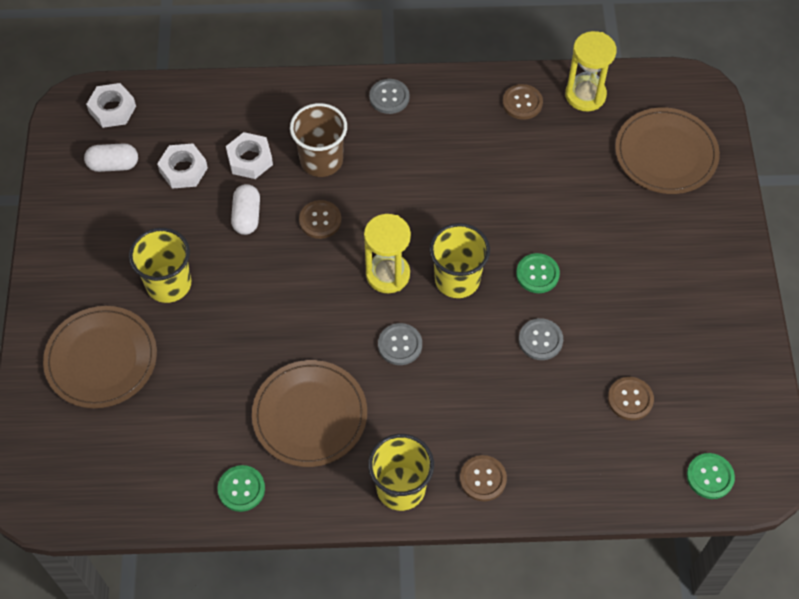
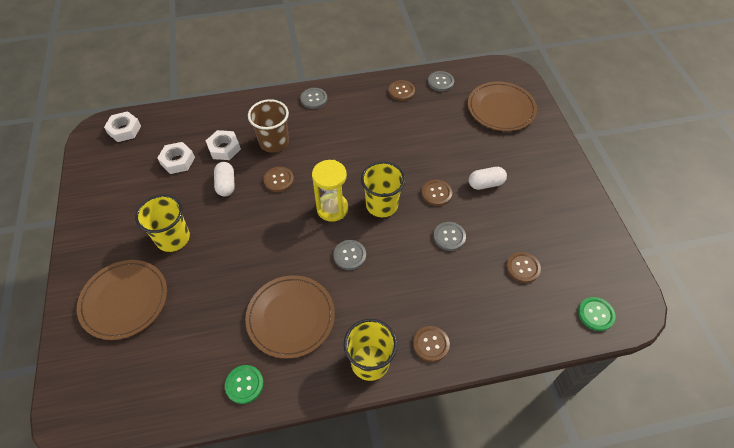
camera: 10 degrees left, 5 degrees down
(113, 165) = (127, 164): white capsule -> white capsule (485, 184)
(537, 274) = (436, 193): green button -> brown button
(585, 95) = (440, 82): yellow hourglass -> grey button

